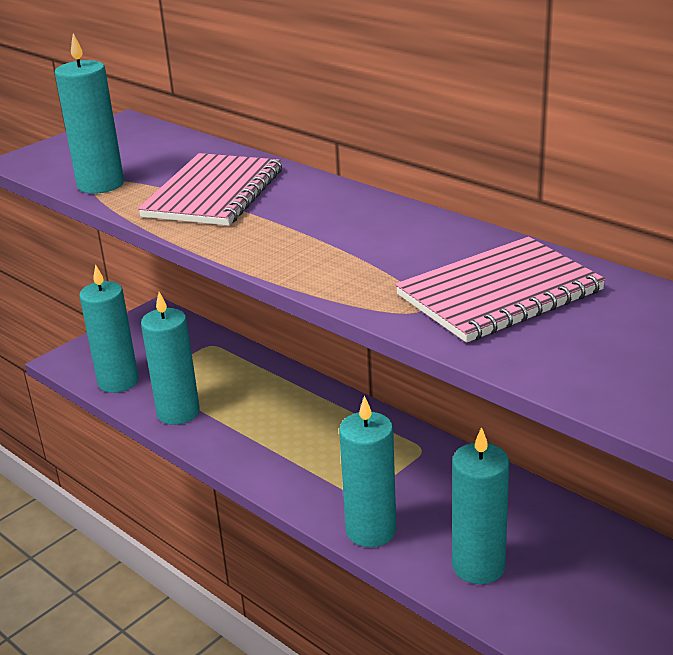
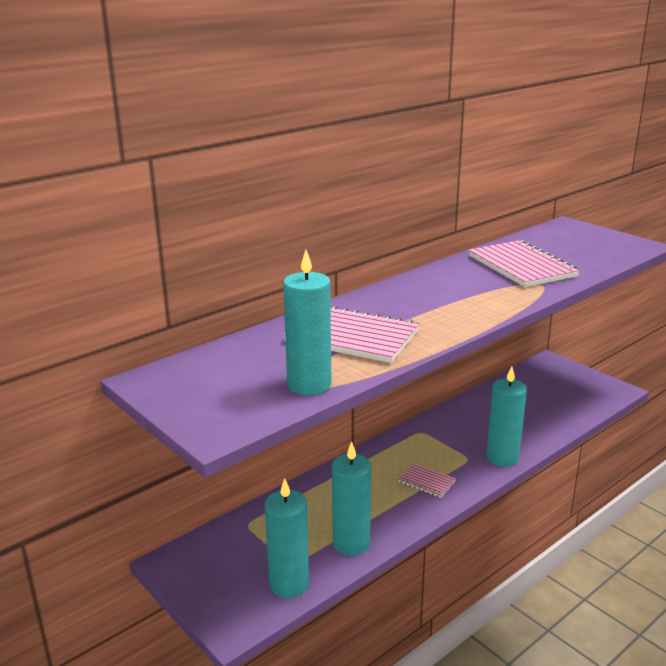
camera: 85 degrees left, 5 degrees down
(300, 460) = (426, 482): none -> pink notebook
(478, 566) = (531, 425): turquoise candle -> none

